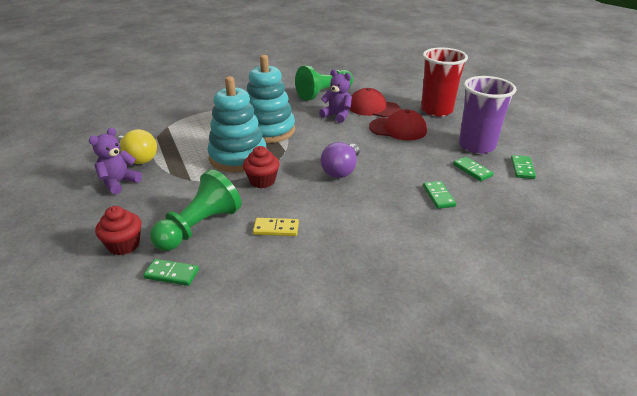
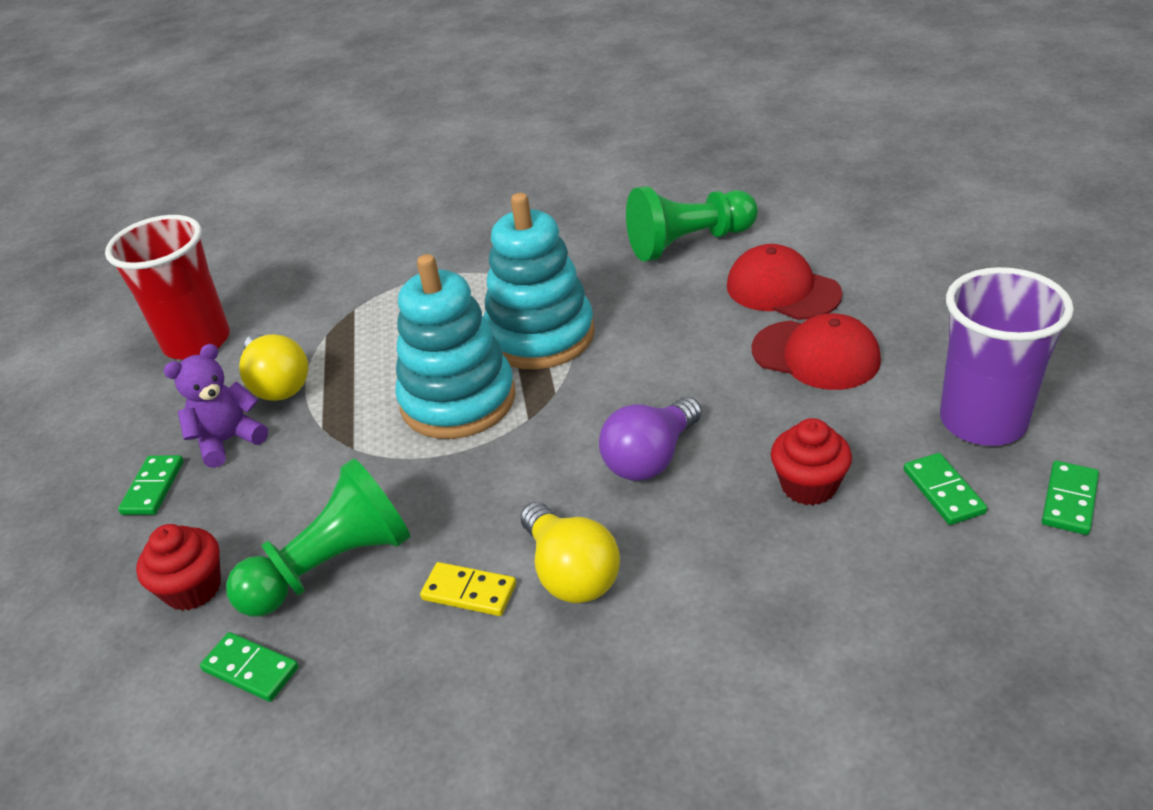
camera: 20 degrees right, 5 degrees up
(262, 181) = (484, 467): red cupcake -> red cupcake (808, 485)
(323, 216) = (570, 572): none -> yellow light bulb
(337, 115) = (695, 306): purple teddy bear -> none
(436, 110) = (927, 307): red cup -> red cup (197, 342)
(438, 196) = (836, 555): green domino -> green domino (153, 487)

